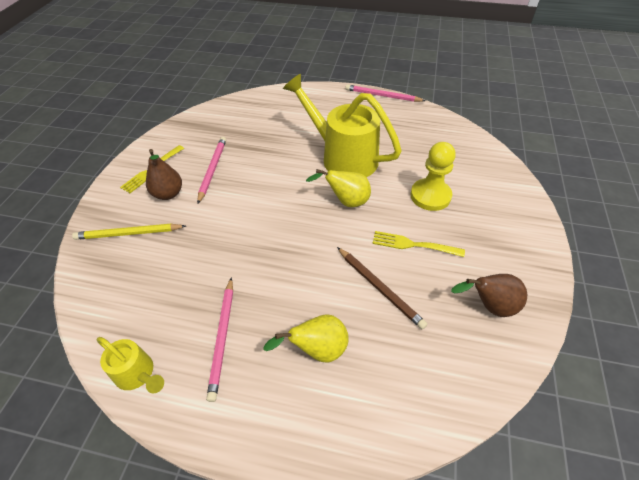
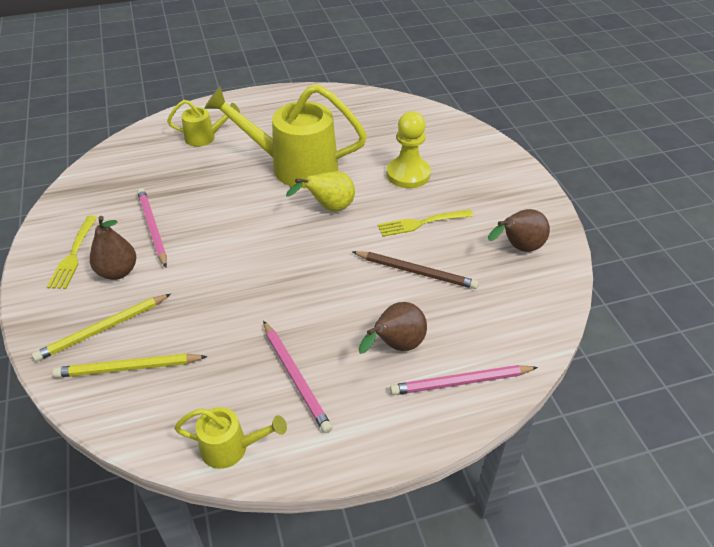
camera: 30 degrees left, 5 degrees down
(122, 271) = (128, 368): none -> yellow pencil
(294, 112) = (205, 137): none -> yellow watering can
(317, 350) = (396, 346): yellow pear -> brown pear
(382, 96) = (293, 91): pink pencil -> pink pencil (461, 382)

